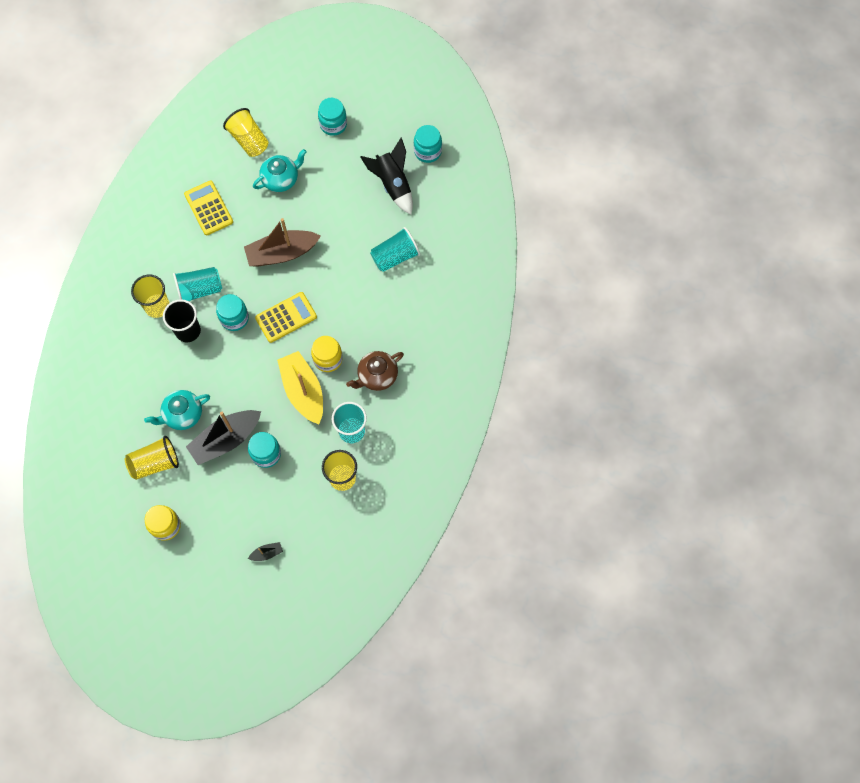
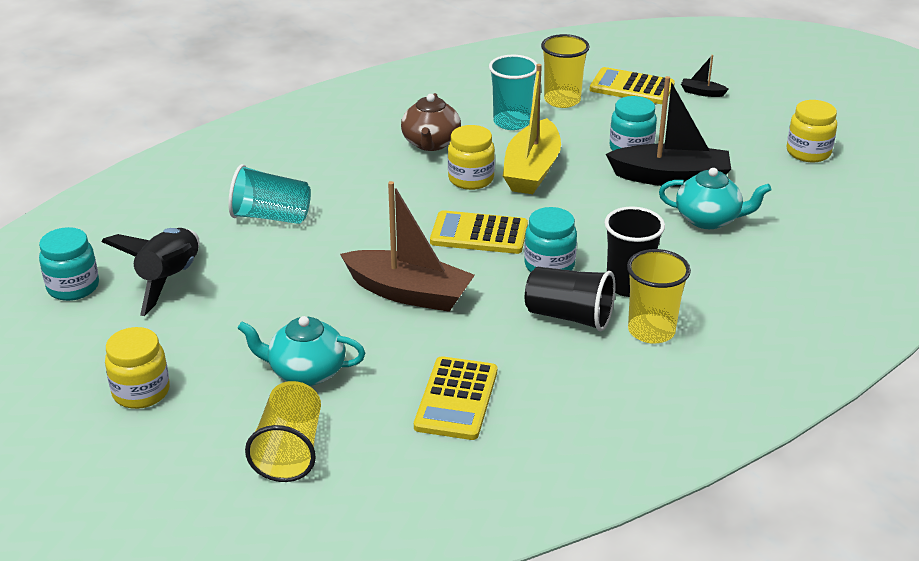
camera: 140 degrees left, 35 degrees down
(155, 463) = (782, 199): yellow cup -> none
(199, 290) = (569, 316): turquoise cup -> black cup
(313, 526) = (631, 87): none -> yellow calculator
(333, 124) = (141, 392): turquoise jar -> yellow jar
(377, 376) = (431, 143): brown teapot -> brown teapot turned 90 degrees clockwise

